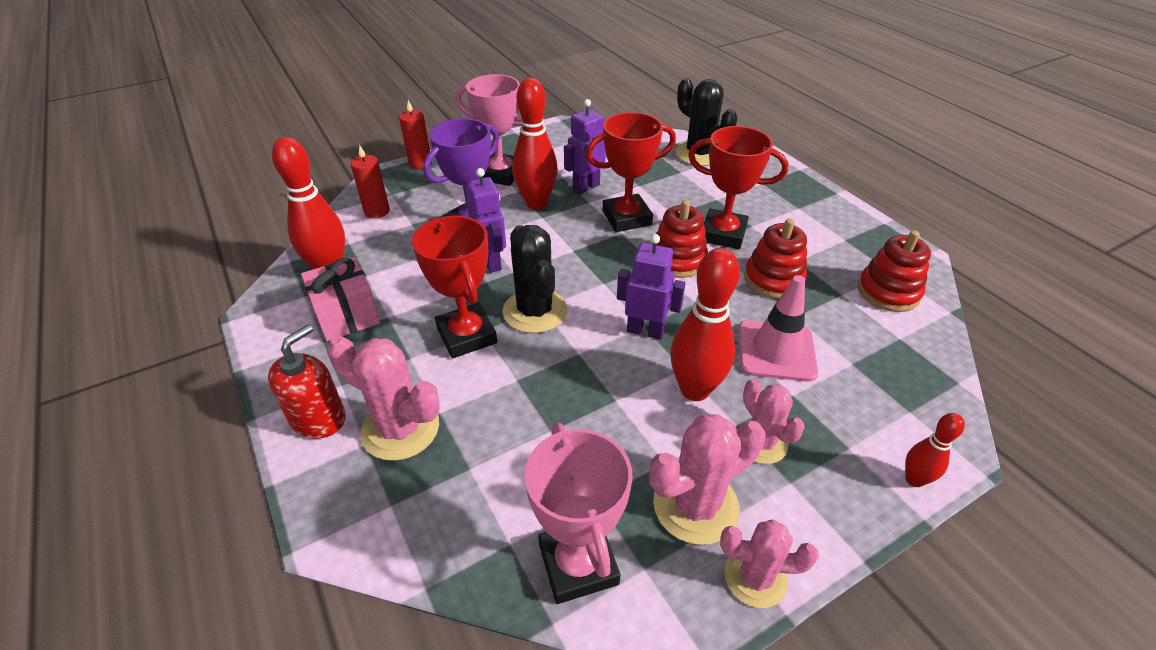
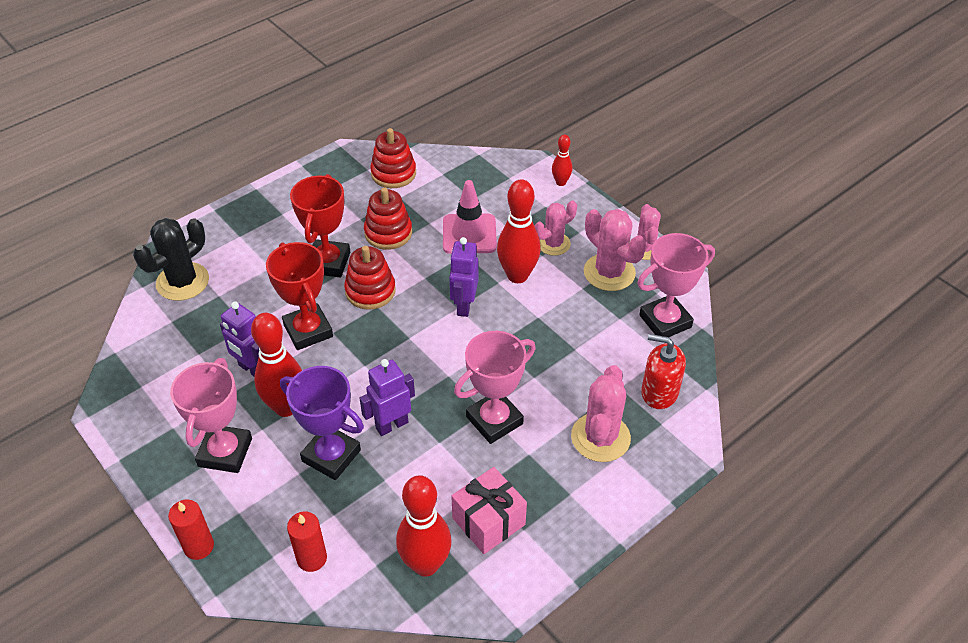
camera: 100 degrees left, 5 degrees up
(318, 418) = (607, 496): red soap dispenser -> red soap dispenser (659, 392)
(466, 335) = (494, 420): red trophy -> pink trophy
(535, 311) = (455, 379): black cactus -> none

